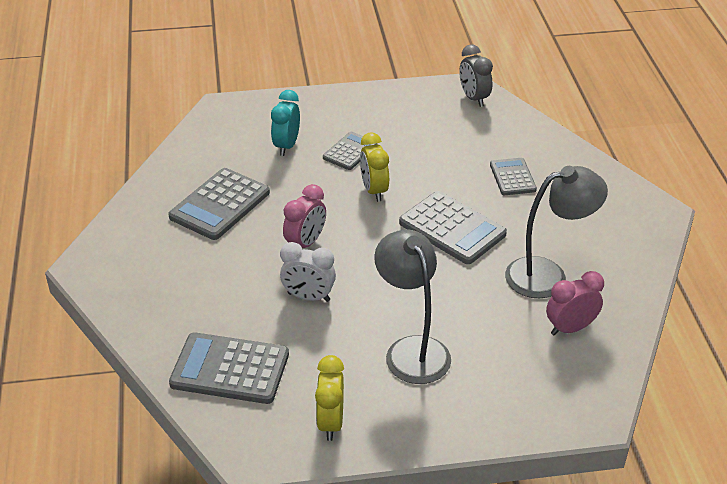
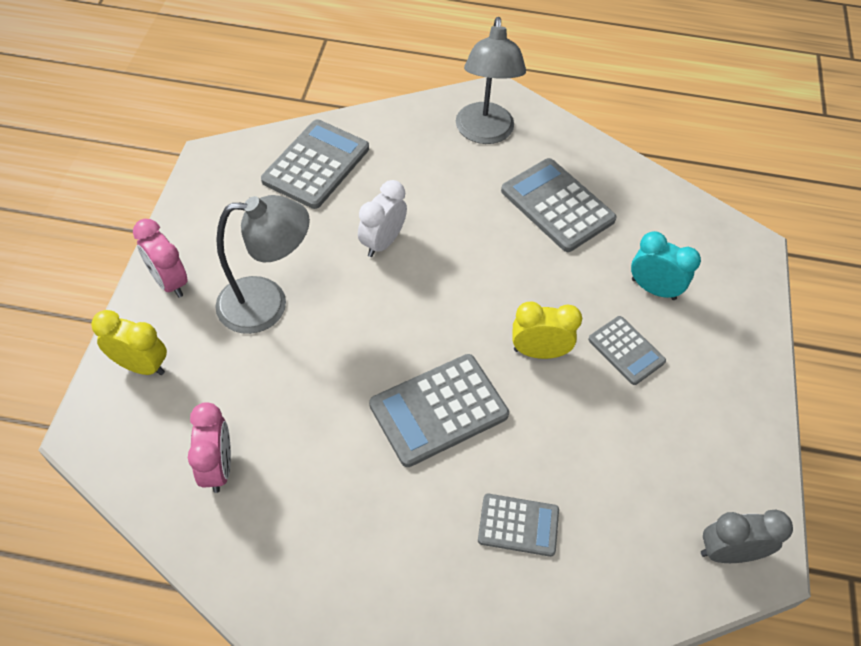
camera: 105 degrees right, 15 degrees up
(305, 243) = (466, 261): pink clock -> pink clock (169, 282)
(330, 422) = (215, 216): yellow clock -> yellow clock (141, 366)
(548, 275) = (313, 483): grey lamp -> grey lamp (484, 133)

